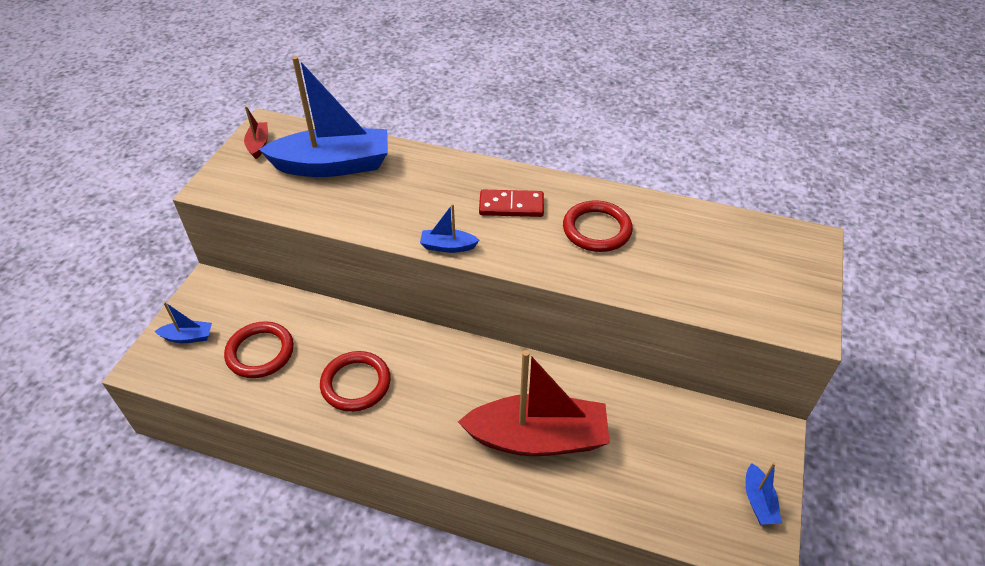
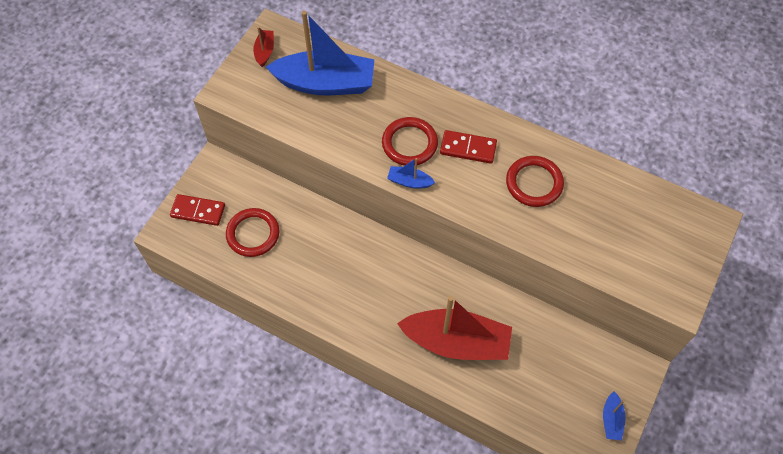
camera: 10 degrees right, 15 degrees up
(188, 337) = (198, 211): blue boat -> red domino
(356, 383) = (324, 273): red ring -> red ring (409, 143)

